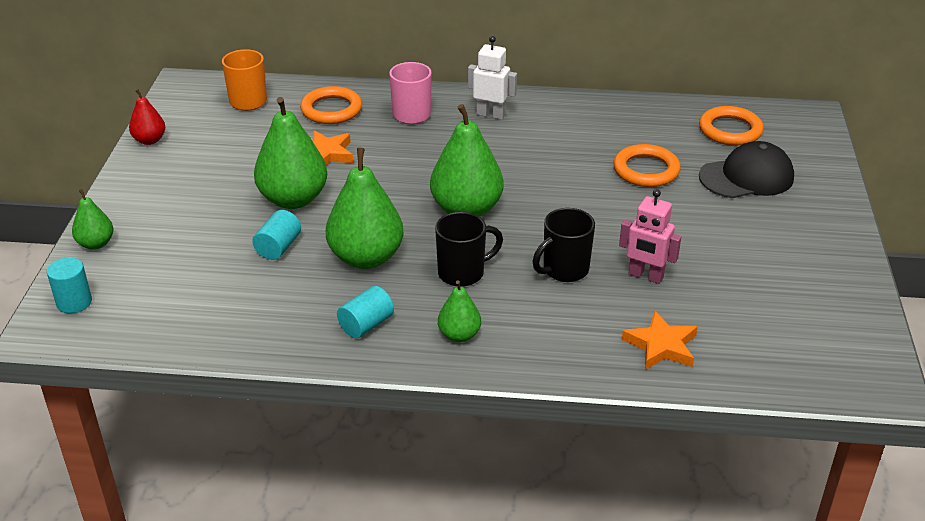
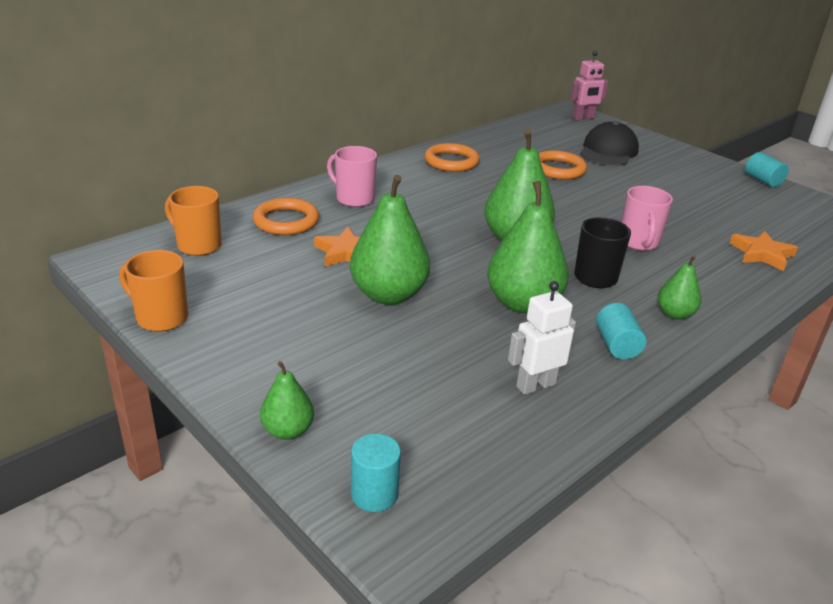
camera: 50 degrees left, 5 degrees down
(149, 140) = (160, 318): red pear -> orange mug
(278, 247) = (450, 333): turquoise cylinder -> turquoise cylinder (763, 180)
(491, 114) = (407, 177): white robot -> white robot (535, 385)
(564, 270) = (638, 243): black mug -> pink mug
(645, 276) = (678, 223): pink robot -> pink robot (583, 118)
(730, 130) = (551, 132): orange ring -> orange ring (451, 162)

